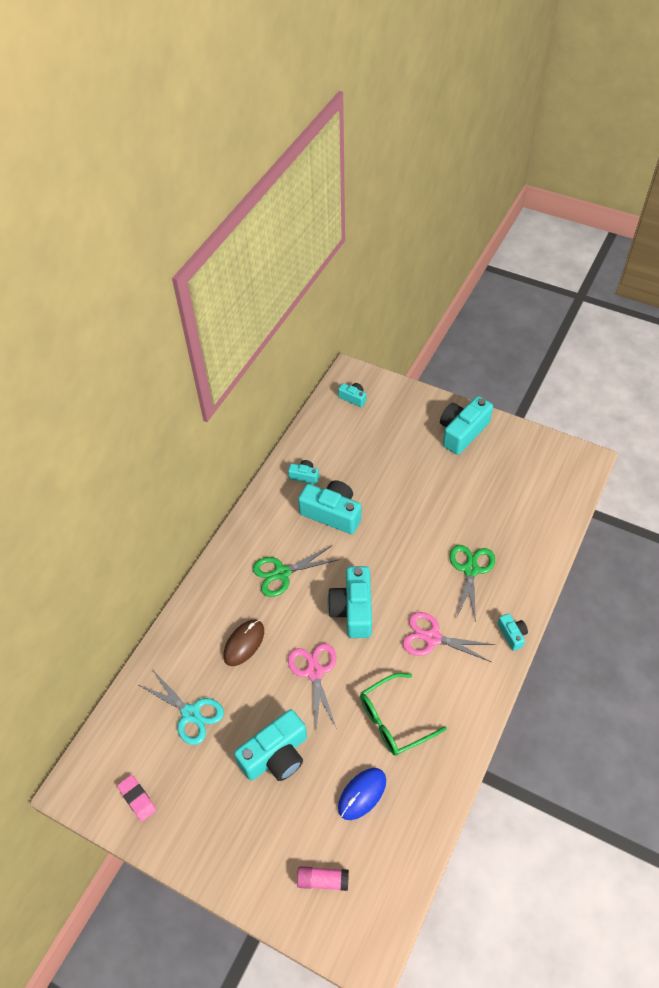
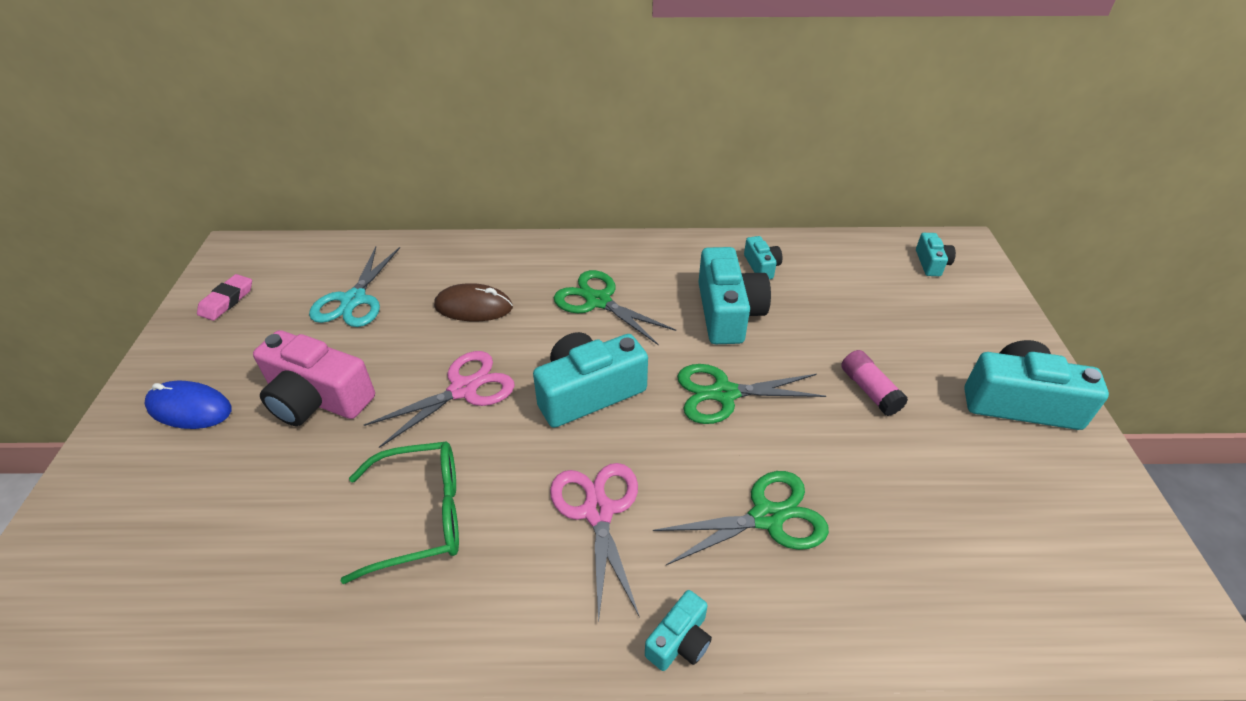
camera: 60 degrees right, 10 degrees down
(276, 755) = (317, 398): turquoise camera -> pink camera
(323, 880) = (121, 528): pink glue stick -> pink glue stick (869, 390)
(362, 794) = (276, 523): blue mouse -> blue mouse (190, 408)
(390, 547) = (723, 394): none -> green scissors
(394, 720) = (421, 516): green glasses -> green glasses turned 135 degrees clockwise

